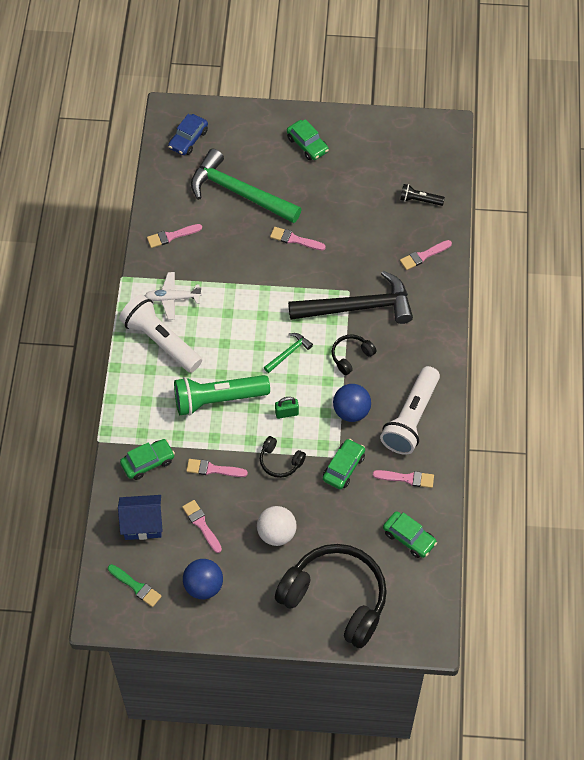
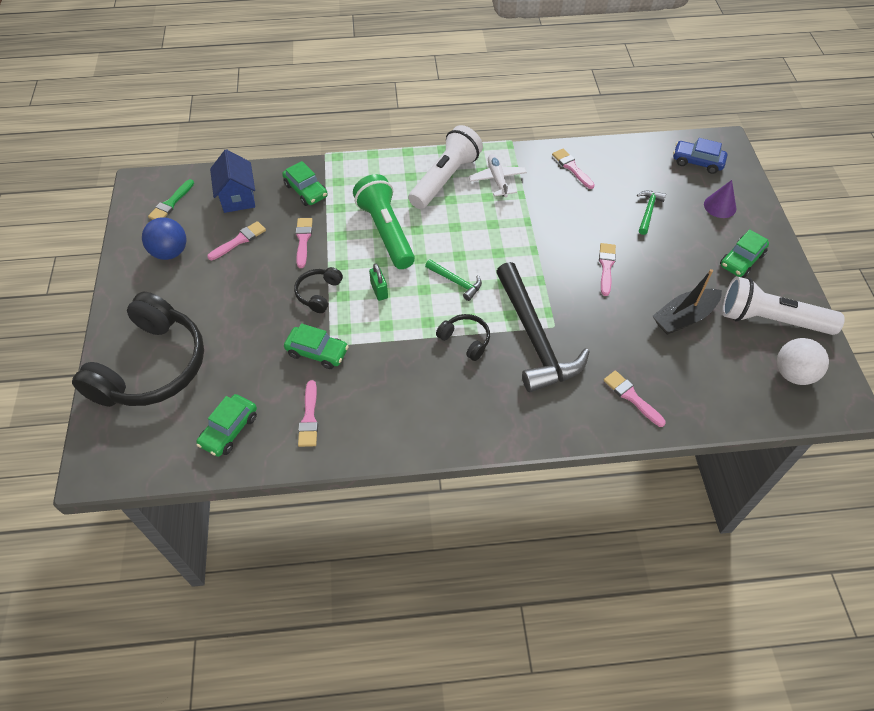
camera: 80 degrees right, 5 degrees down
(239, 193) = (648, 211): green hammer -> green hammer, size x0.44
(245, 140) = (720, 206): none -> purple cone
(276, 533) = (231, 302): white ball -> white ball (793, 373)
(351, 411) = (392, 350): blue ball -> none
(357, 201) = (684, 317): none -> black boat
(411, 418) = (392, 412): white flashlight -> white flashlight (771, 320)
(420, 200) = (714, 383): black flashlight -> none

